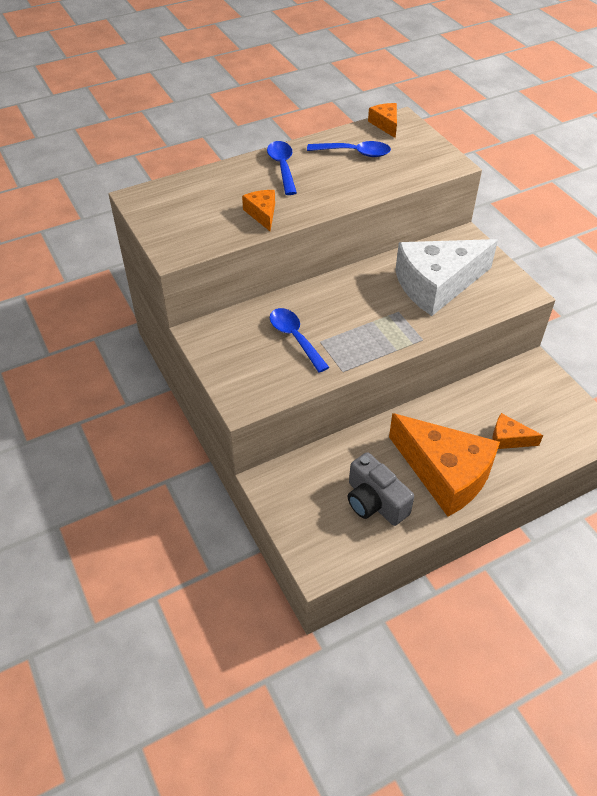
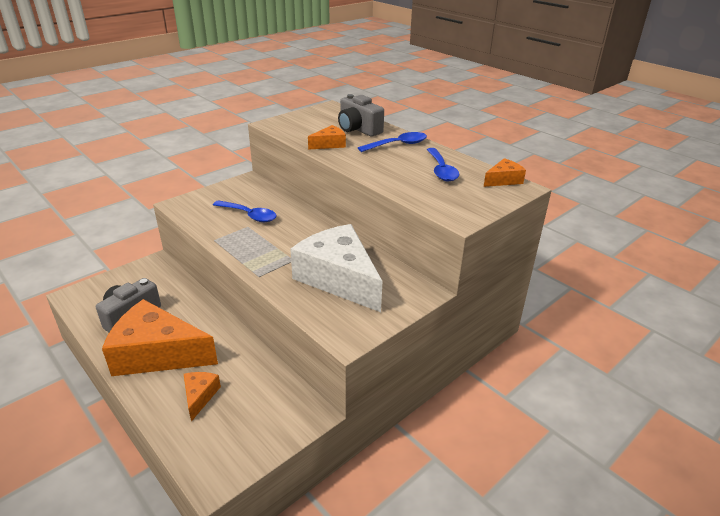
camera: 75 degrees right, 15 degrees down
(225, 186) = (358, 129): none -> grey camera
(295, 338) = (249, 215): blue spoon -> blue spoon turned 75 degrees clockwise
(445, 473) = (157, 354): orange cheese -> orange cheese turned 75 degrees clockwise

